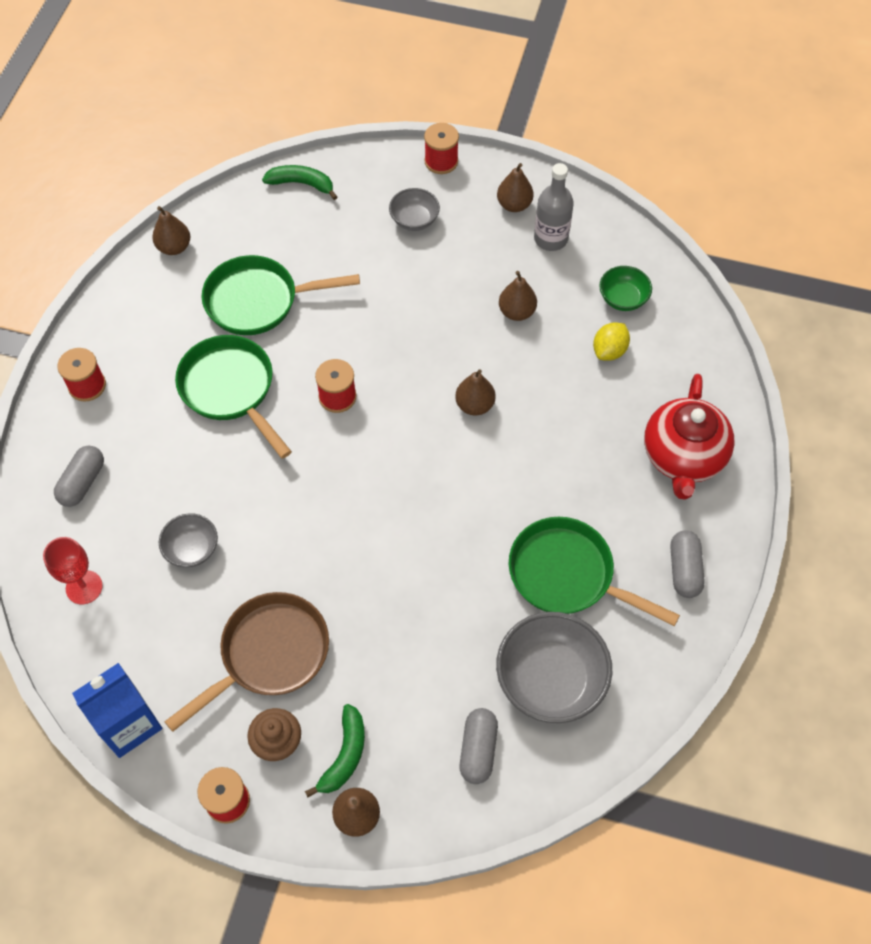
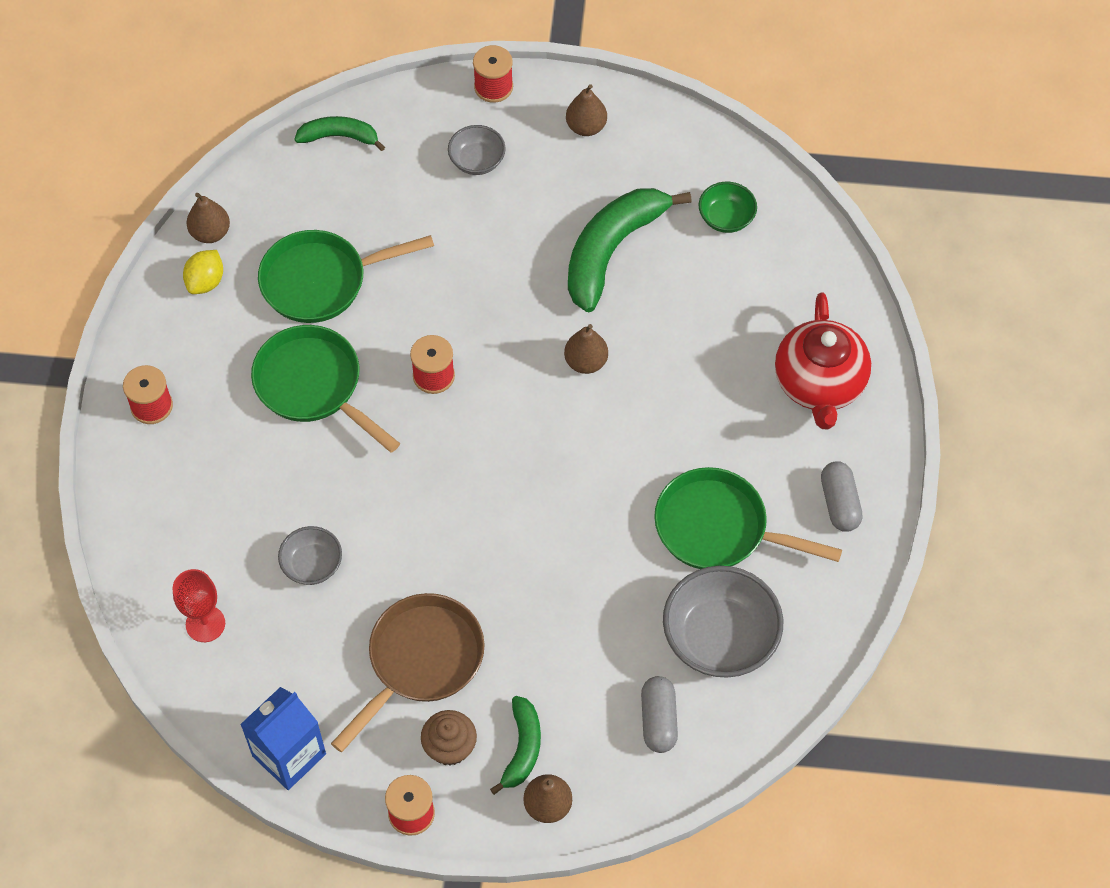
camera: 10 degrees left, 0 degrees up
(82, 482) = (174, 513): grey capsule -> none
(516, 312) = (612, 250): brown pear -> green banana
(550, 239) = (634, 161): grey bottle -> none
(609, 351) = (721, 279): yellow lemon -> yellow lemon (206, 282)

